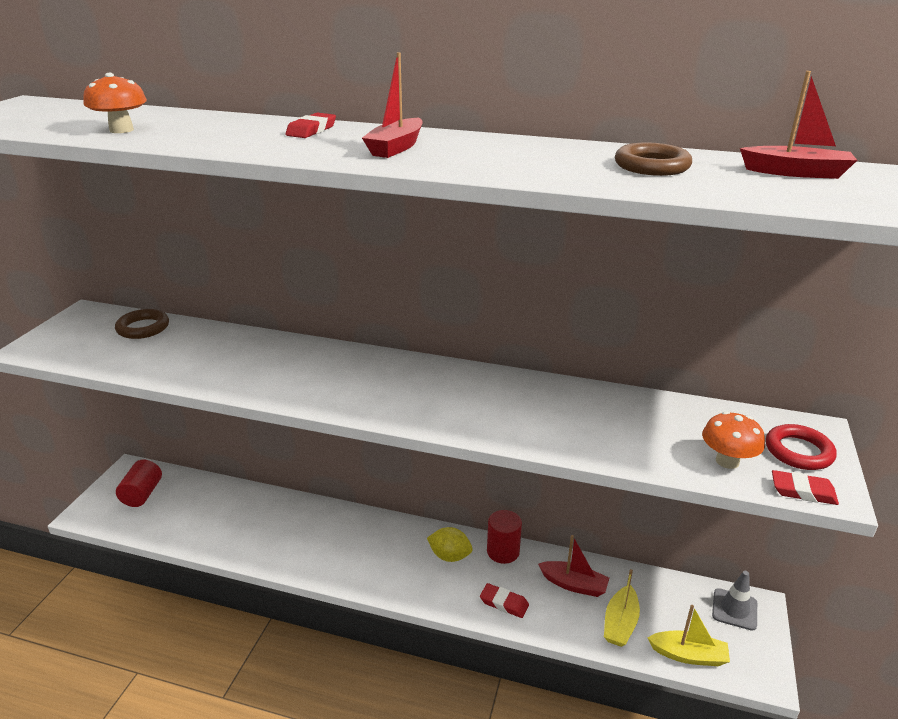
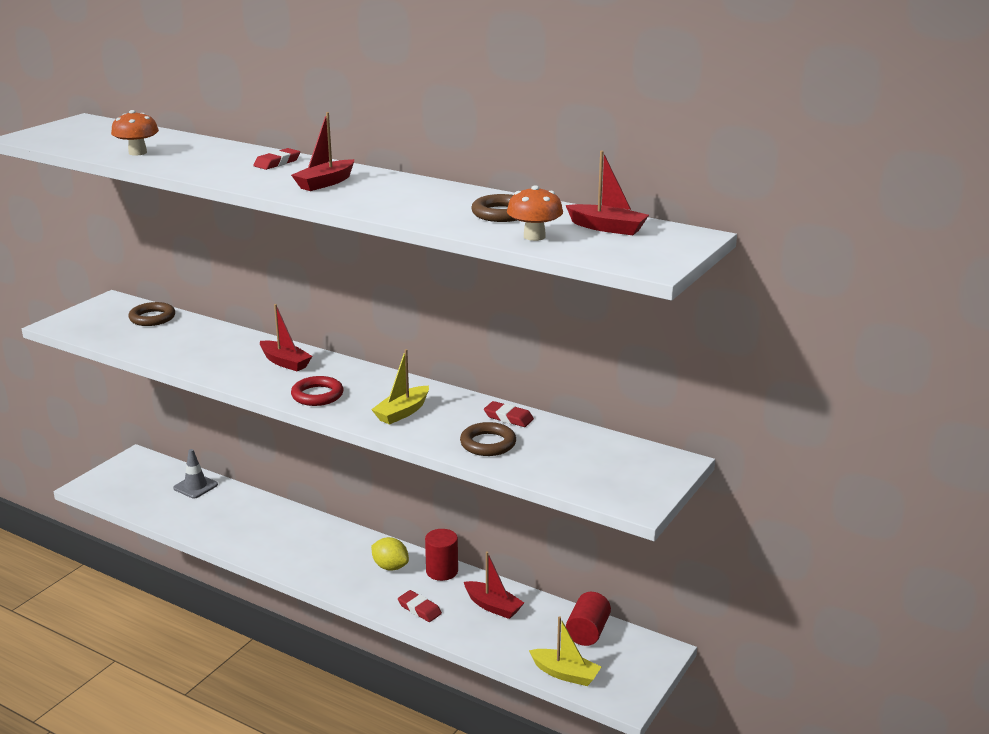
camera: 15 degrees right, 5 degrees down
(142, 494) = (139, 478): red cylinder -> red cylinder (587, 632)
(323, 364) = (285, 362): none -> red boat
(612, 437) = (488, 444): none -> brown ring
(620, 623) = (517, 641): yellow boat -> yellow boat (402, 412)
(727, 461) = (571, 472): orange mushroom -> orange mushroom (534, 236)
(734, 609) = (635, 649): grey traffic cone -> grey traffic cone (195, 486)
(798, 451) = (641, 474): red ring -> red ring (317, 395)
(803, 491) = (614, 500): red eraser -> red eraser (508, 418)

